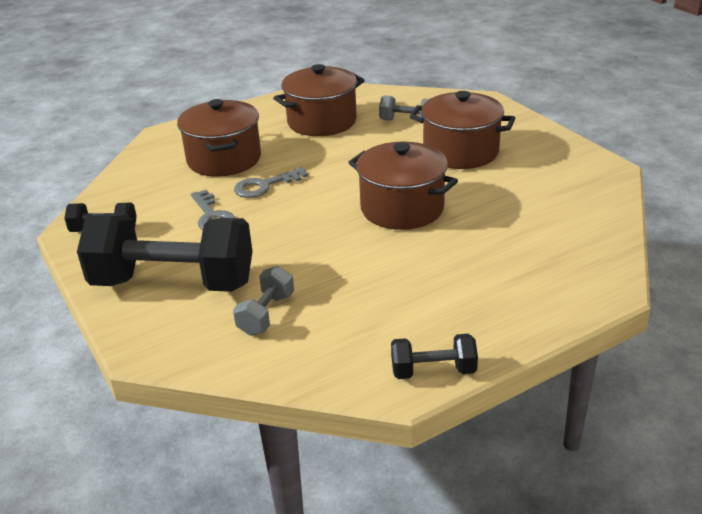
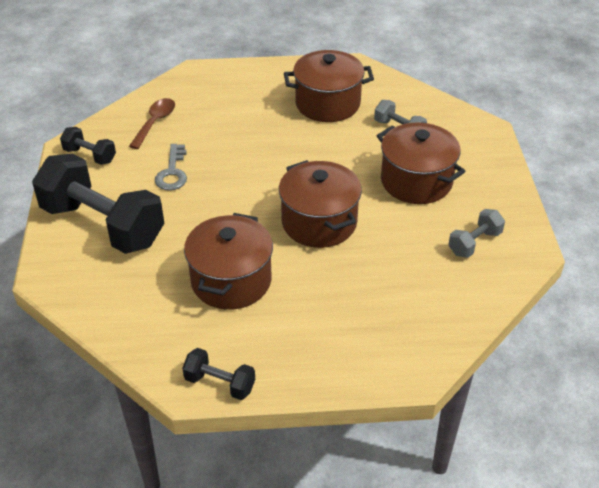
camera: 25 degrees right, 10 degrees up
(155, 183) = (155, 122): none -> brown spoon
(224, 159) = (221, 117): brown pot -> brown pot (231, 280)
(265, 186) = (232, 156): grey key -> none
(266, 314) = (144, 281): grey dumbbell -> grey dumbbell (474, 243)

